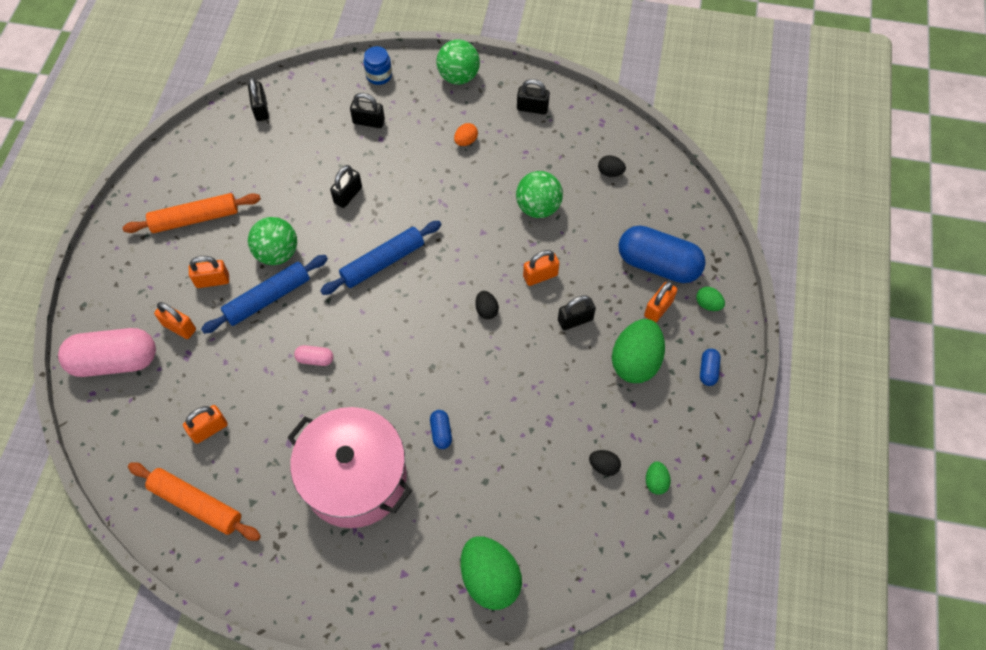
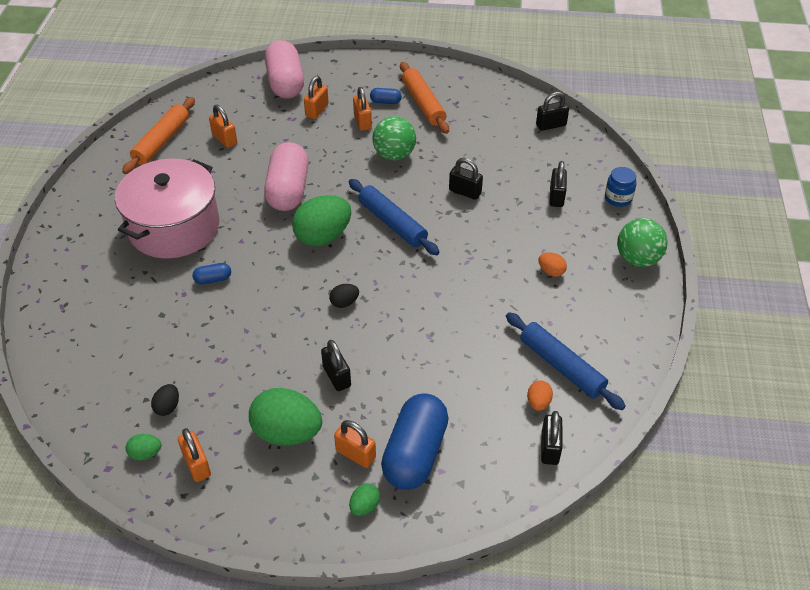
camera: 85 degrees right, 15 degrees down
(268, 298) = (347, 155): blue rolling pin -> blue rolling pin (561, 366)
(315, 359) = (288, 190): pink capsule -> pink capsule, size x2.35
(490, 578) = (68, 324): green egg -> green egg (323, 237)
(532, 108) = (612, 325): black padlock -> black padlock (549, 448)
(538, 207) = (476, 337): green ball -> none
(540, 276) = (389, 344): orange padlock -> orange padlock (197, 465)
(610, 172) = (538, 403): black egg -> orange egg
(708, 370) = (276, 505): blue capsule -> blue capsule (385, 102)

